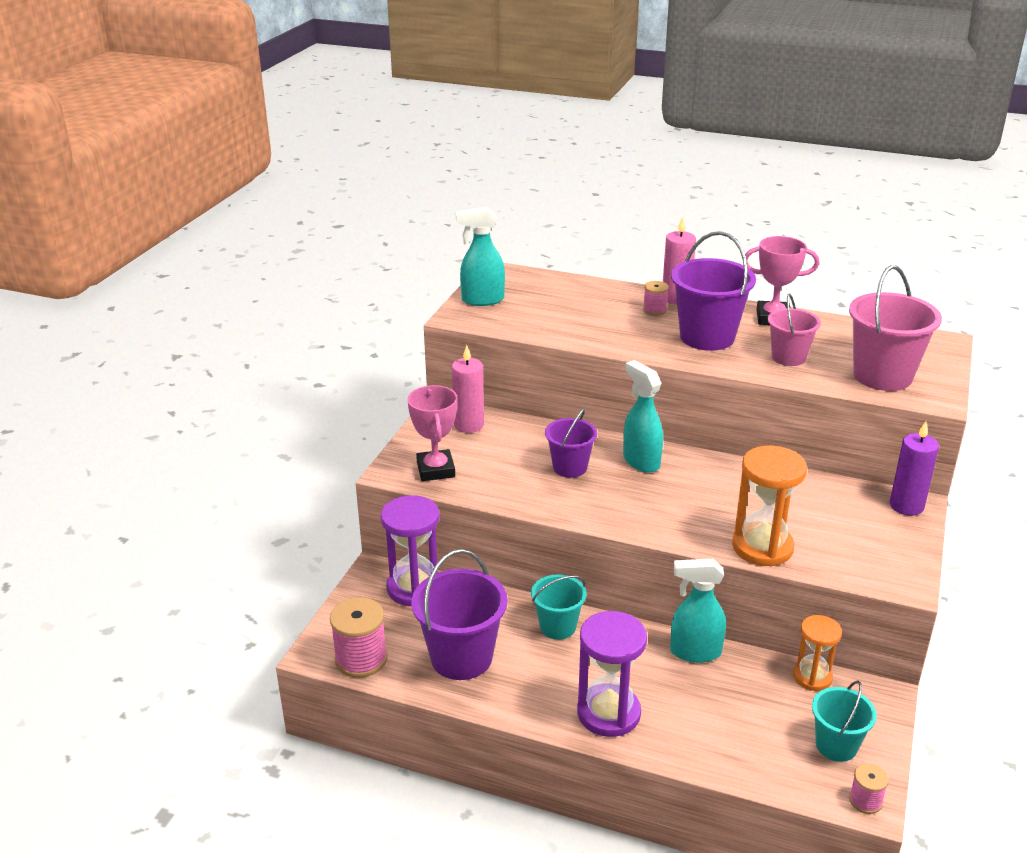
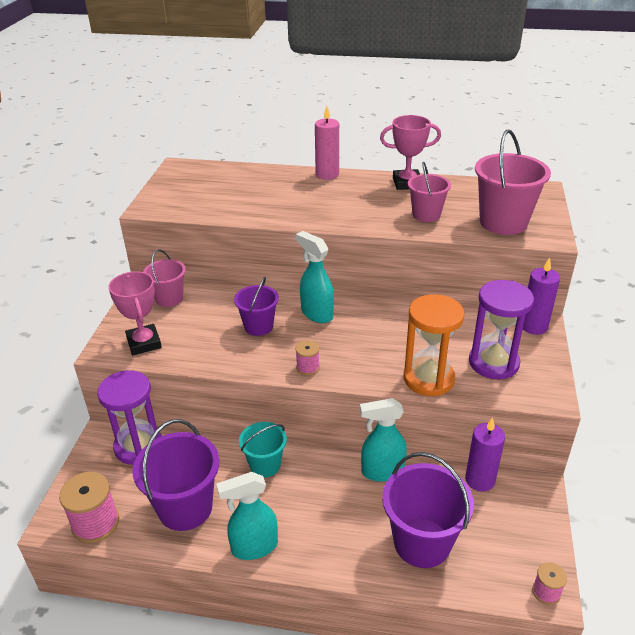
camera: 10 degrees left, 5 degrees up
(469, 425) = (169, 298): pink candle -> pink bucket
(482, 300) = (168, 191): turquoise spray bottle -> turquoise spray bottle (254, 547)
(608, 713) = (319, 542): purple hourglass -> purple hourglass (493, 363)
(654, 310) = (311, 186): pink spool -> pink spool (308, 367)
(707, 337) = (358, 204): purple bucket -> purple bucket (422, 542)
(812, 677) = (480, 480): orange hourglass -> purple candle
(836, 745) = (511, 542): turquoise bucket -> none

